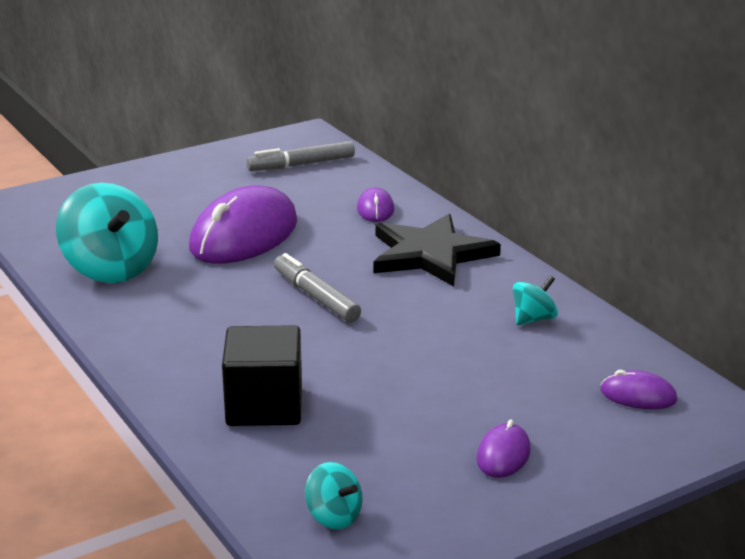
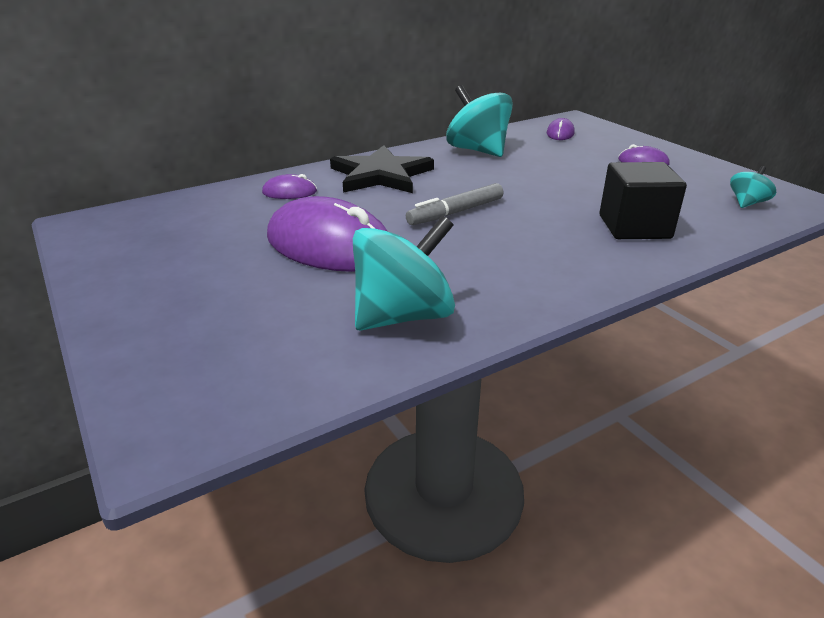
camera: 90 degrees left, 5 degrees up
(301, 164) = (165, 223): grey marker -> none
(533, 319) = (478, 150): turquoise spinning top -> turquoise spinning top, size x2.05

